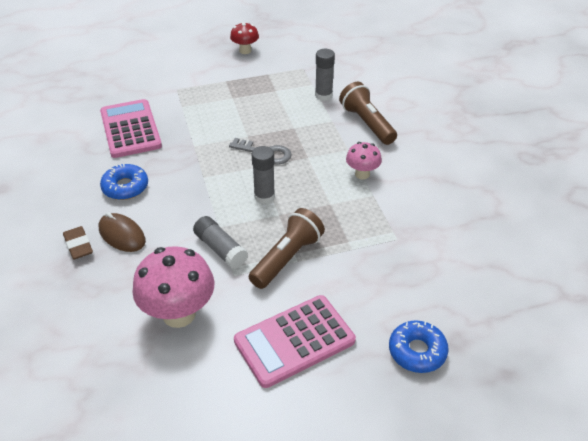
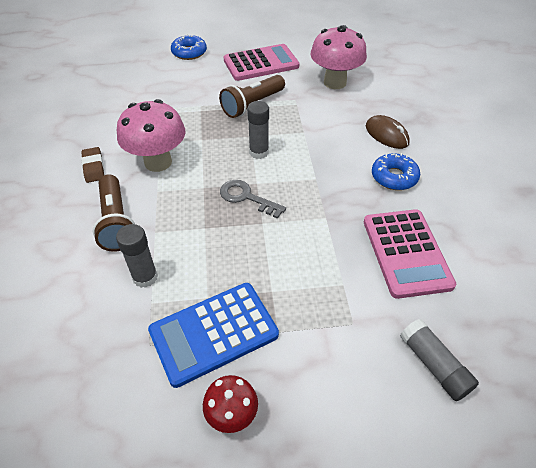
camera: 170 degrees left, 5 degrees up
(78, 245) = (421, 131): brown eraser -> brown eraser (94, 167)
(220, 249) = (303, 116): grey glue stick -> grey glue stick (434, 365)
(265, 76) = (214, 333): none -> blue calculator
(362, 174) = (158, 162): pink mushroom -> pink mushroom, size x1.82

